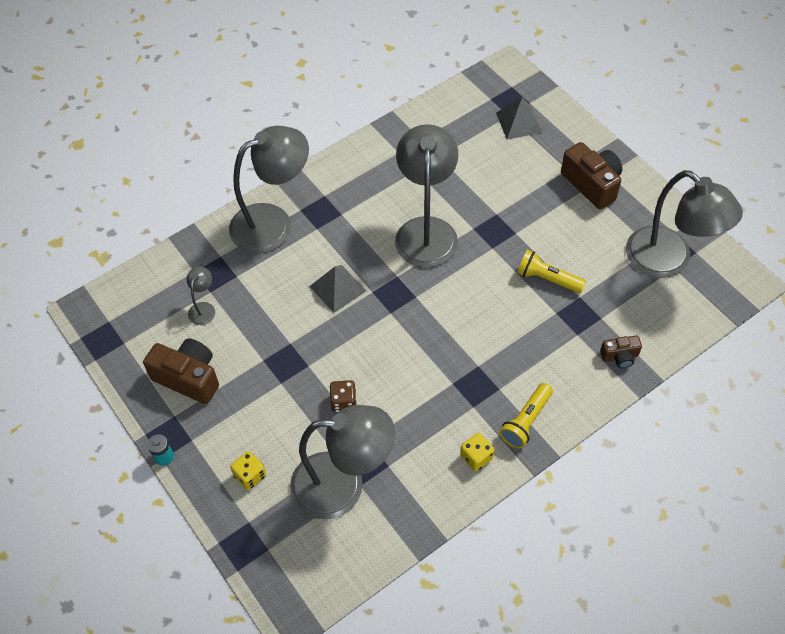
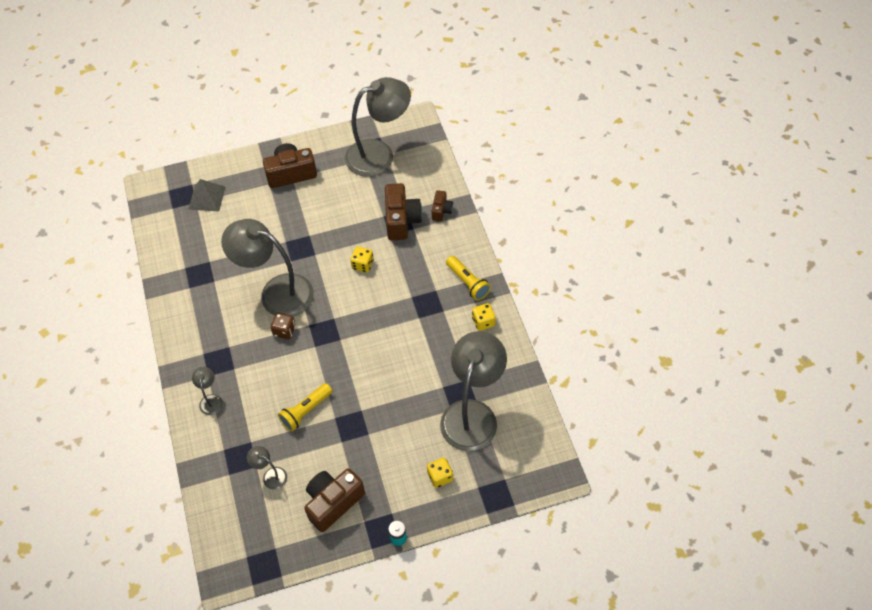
camera: 70 degrees left, 0 degrees up
(273, 223) = (210, 400): grey lamp -> grey lamp, size x0.42
(337, 288) = (300, 369): grey pyramid -> none
(344, 402) = (404, 394): brown dice -> brown dice (284, 331)
(500, 300) = (362, 265): none -> yellow dice
(547, 279) = (359, 229): yellow flashlight -> yellow flashlight (306, 411)
(583, 318) = (401, 220): none -> brown camera

